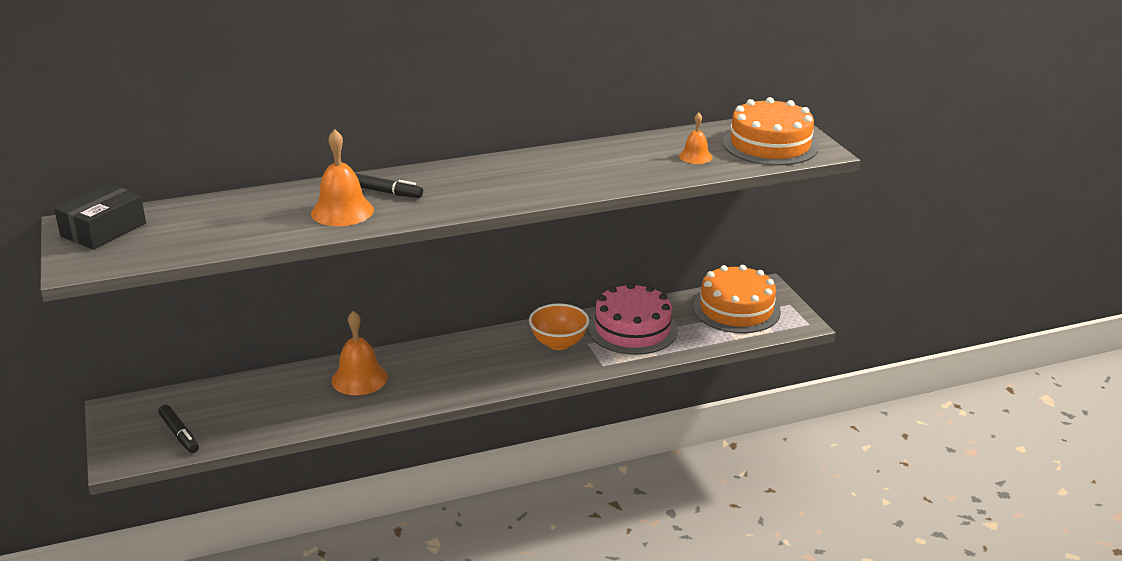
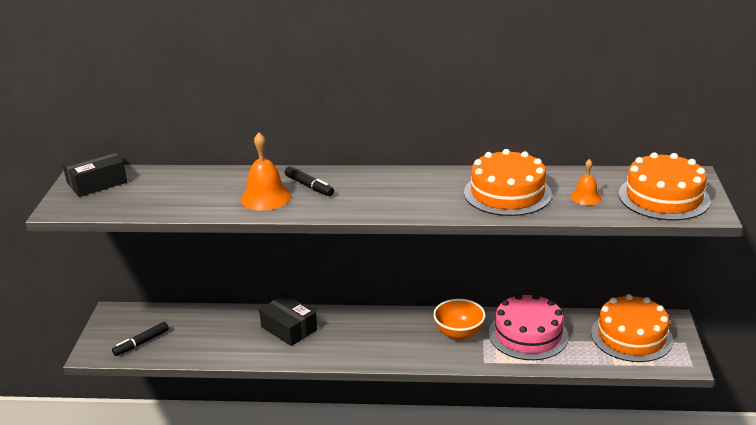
camera: 25 degrees right, 0 degrees up
(179, 434) = (141, 343): black marker -> black marker turned 60 degrees clockwise
(359, 378) = (289, 328): orange bell -> black box
(613, 165) = (507, 193): none -> orange cake

